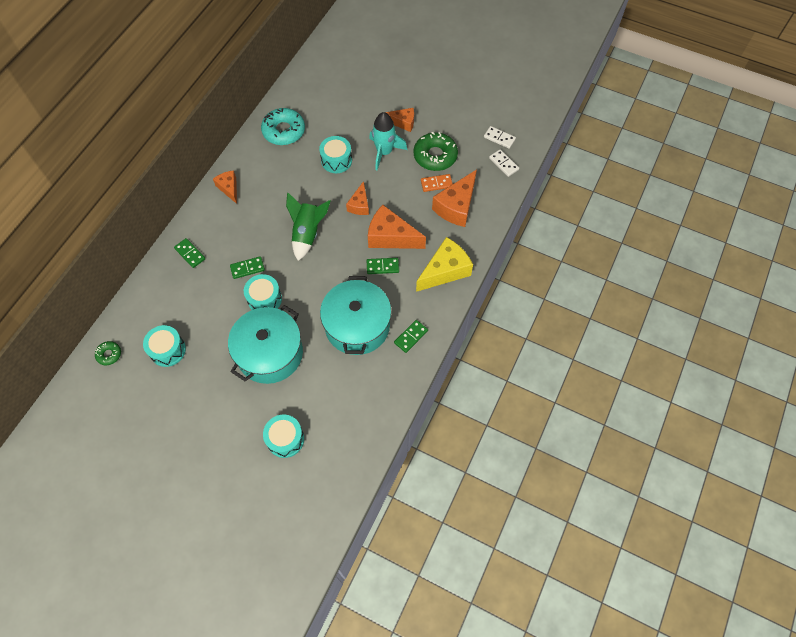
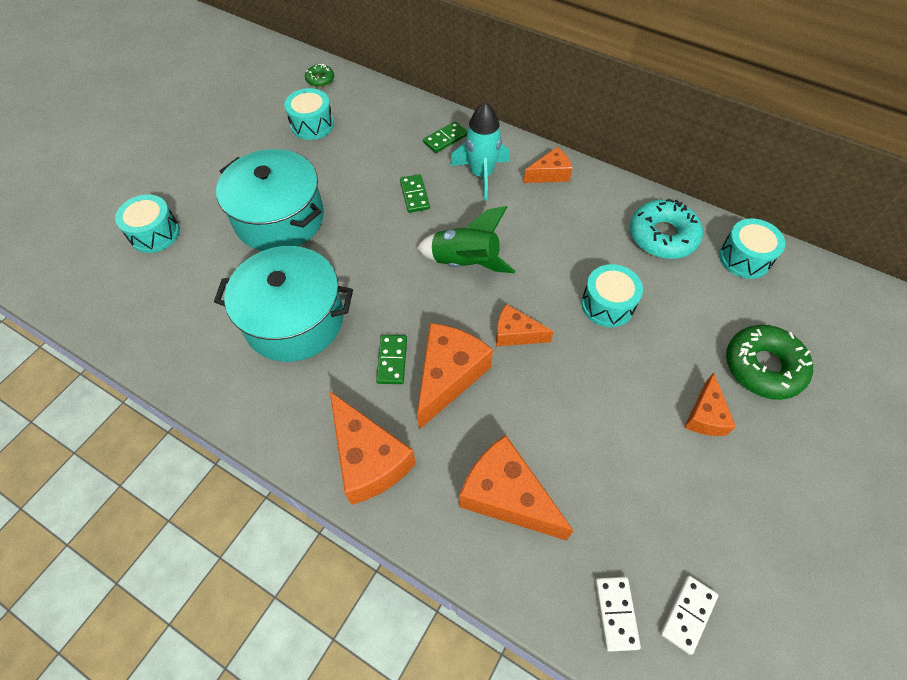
camera: 95 degrees right, 5 degrees down
(264, 299) = (363, 213): turquoise drum -> turquoise drum (744, 258)
(384, 152) = (630, 378): turquoise rocket -> turquoise rocket (481, 175)
(411, 337) = (256, 392): green domino -> none
(435, 156) = (628, 468): green donut -> green donut (763, 367)
(436, 184) = (560, 463): orange domino -> none
(445, 271) = (368, 459): yellow cheese -> orange cheese
(503, 164) = (616, 613): white domino -> white domino turned 60 degrees counterclockwise

